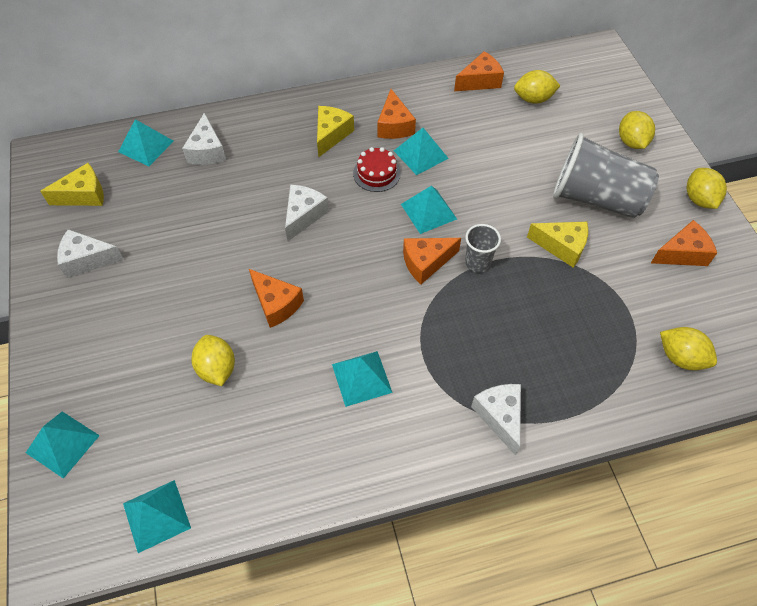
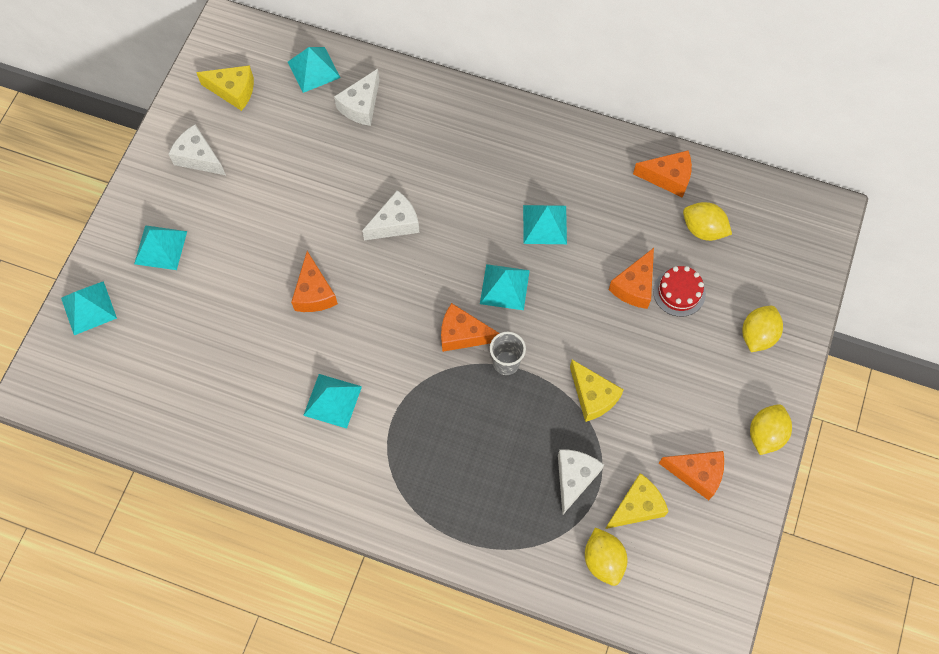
camera: 35 degrees right, 10 degrees up
(156, 515) = (117, 406): turquoise pyramid -> turquoise pyramid (160, 247)
(217, 369) = (232, 320): yellow lemon -> none
(331, 135) = (480, 154): yellow cheese -> yellow cheese (636, 507)
(376, 173) = (489, 220): red cake -> red cake (679, 292)
(394, 125) = (545, 178): orange cheese -> orange cheese (634, 286)
(500, 416) = (412, 504): white cheese -> white cheese (574, 478)
(596, 198) = (667, 370): grey cup -> none

